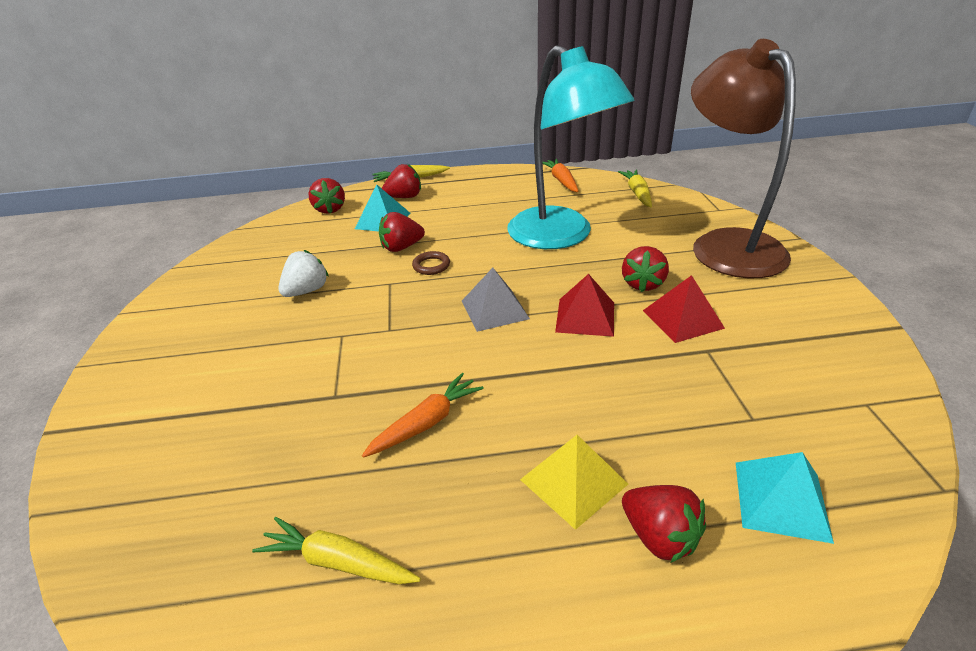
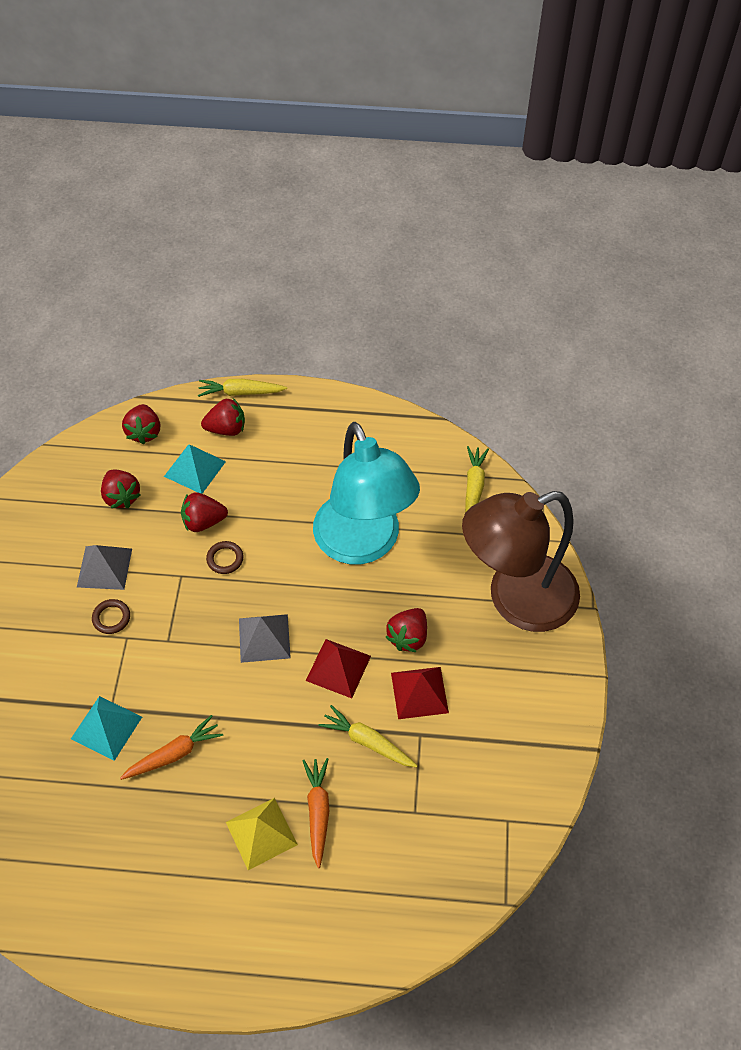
camera: 10 degrees right, 20 degrees up
(306, 291) = (104, 567): white strawberry -> grey pyramid
(321, 324) = (111, 618): none -> brown ring
(338, 562) = (92, 855): yellow carrot -> yellow carrot (368, 742)
(561, 181) = (404, 440): orange carrot -> orange carrot (318, 812)
(659, 537) = (299, 889): red strawberry -> red strawberry (122, 497)
(726, 244) = (516, 600): brown lamp -> brown lamp turned 105 degrees counterclockwise
(781, 500) = (392, 883): turquoise pyramid -> turquoise pyramid (106, 728)

